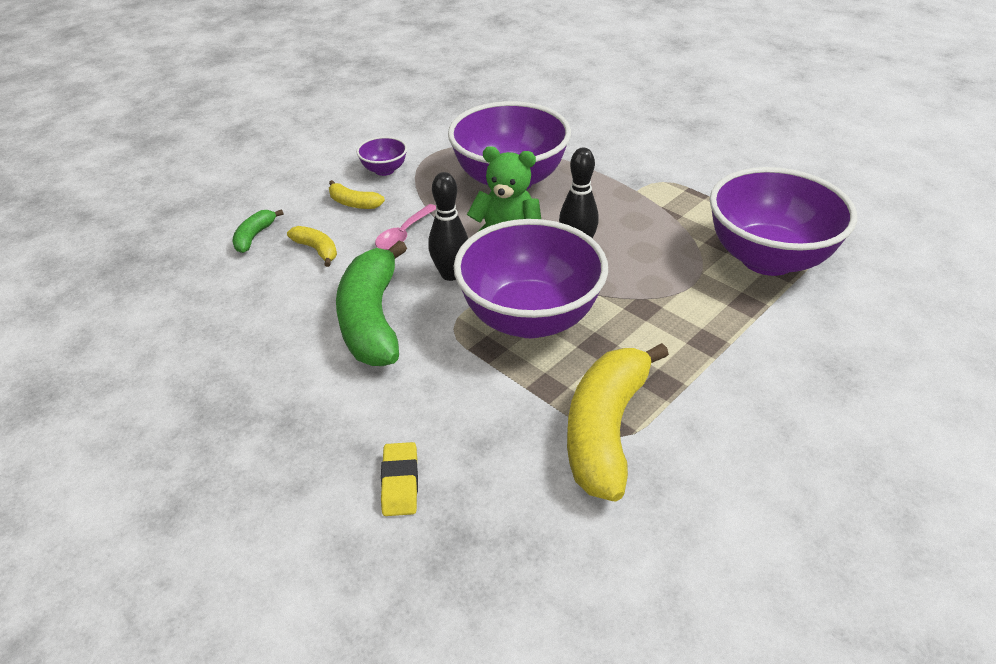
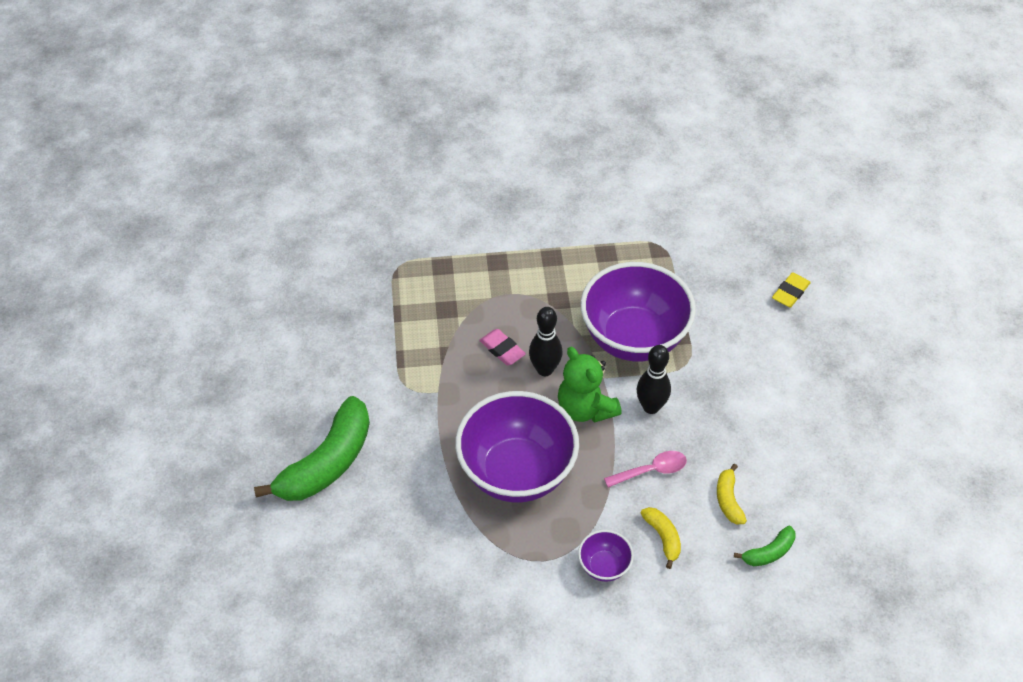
camera: 140 degrees left, 10 degrees up
(372, 319) = (733, 405): green banana -> green banana (327, 463)
(605, 429) = (663, 251): yellow banana -> none
(631, 241) = (502, 350): none -> pink eraser
(767, 258) = (439, 279): purple bowl -> none

